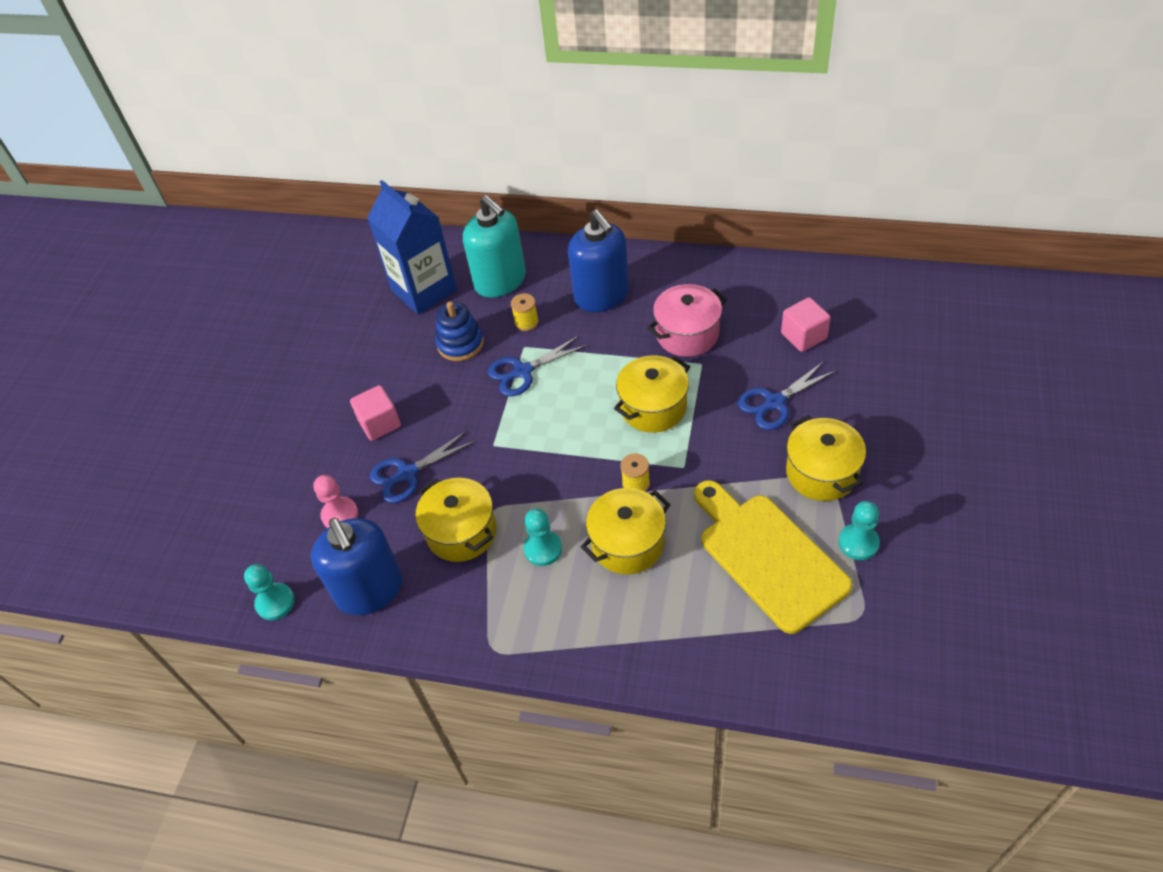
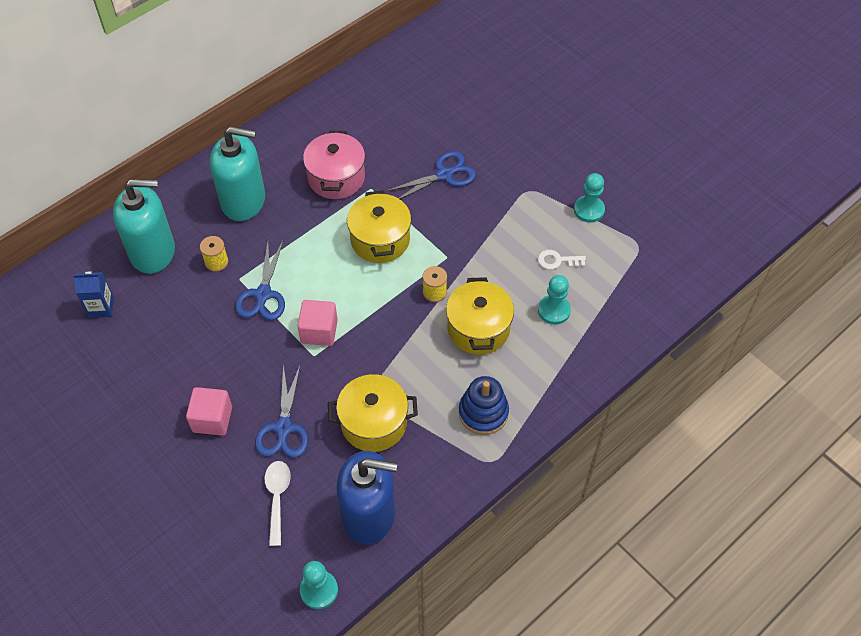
camera: 60 degrees left, 5 degrees up
(340, 515) = (277, 498): pink pawn -> white spoon
(424, 290) = (101, 307): blue carton -> blue carton, size x0.46
(460, 344) = (189, 317): blue stacking toy -> blue stacking toy (483, 413)
(543, 549) = (436, 381): turquoise pawn -> turquoise pawn (554, 310)
(601, 295) = (243, 201): blue soap dispenser -> turquoise soap dispenser
(768, 556) = (557, 260): yellow cutting board -> white key
(774, 403) = (445, 174): blue scissors -> blue scissors turned 120 degrees counterclockwise
(803, 336) = (407, 120): pink cube -> pink cube (319, 331)
(821, 472) = (522, 190): yellow pot -> none

